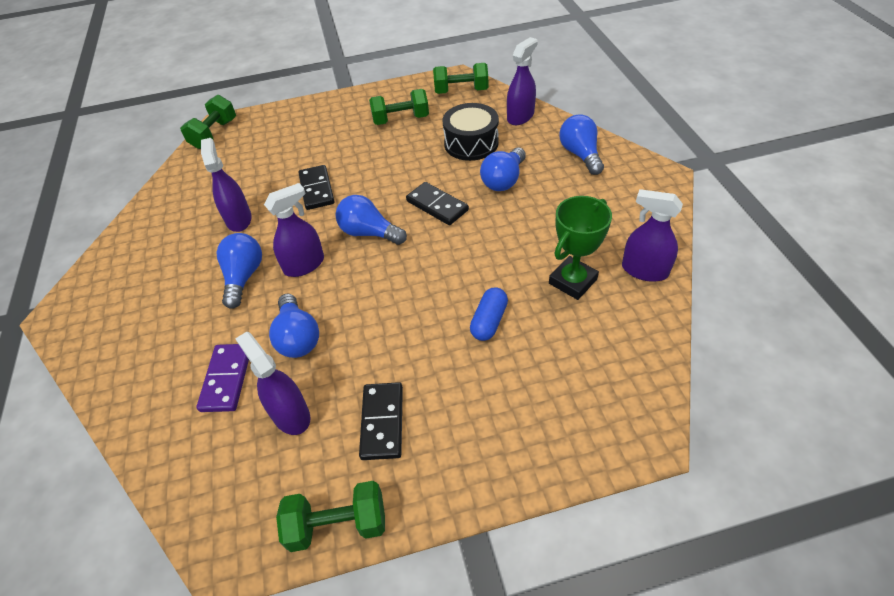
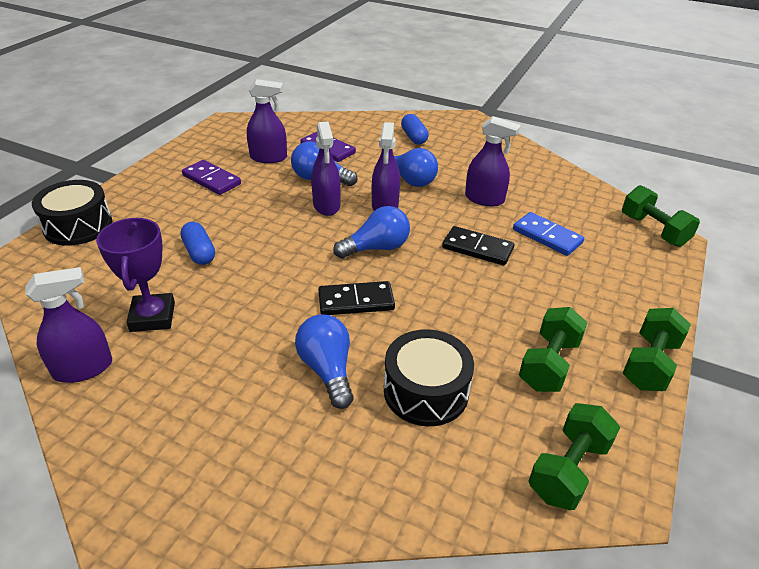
camera: 125 degrees right, 10 degrees down
(141, 329) = (414, 137): none -> blue capsule
(267, 169) = (547, 236): none -> blue domino
(338, 524) = (187, 147): green dumbbell -> green dumbbell (649, 364)
(382, 422) = (212, 180): black domino -> purple domino
(520, 116) = (428, 485): purple spray bottle -> purple spray bottle (326, 205)
(567, 448) = (78, 226): none -> black drum
(572, 281) = (152, 317): green trophy -> purple trophy
(580, 154) = (274, 475): blue light bulb -> none

